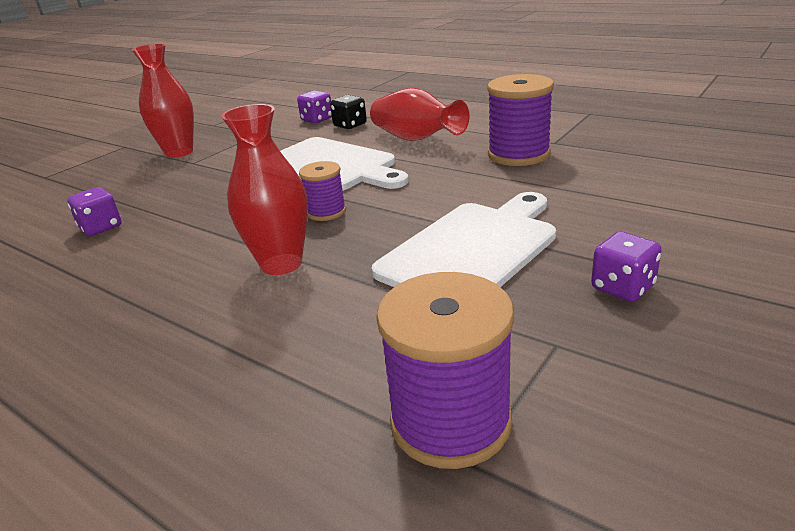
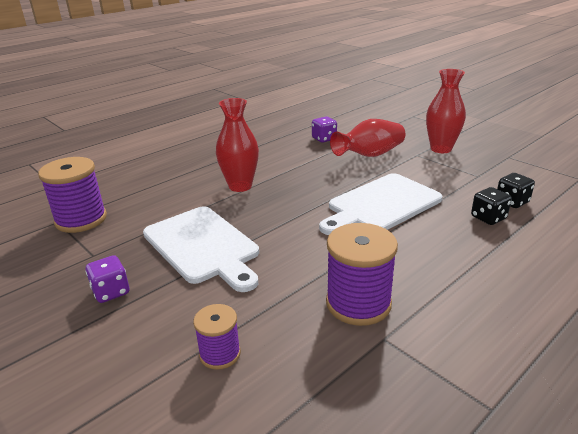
camera: 100 degrees right, 0 degrees up
(317, 120) = (512, 202): purple dice -> black dice
(326, 212) = (297, 200): purple spool -> purple spool (220, 354)
(416, 139) = (430, 249): red vase -> red vase (369, 155)

